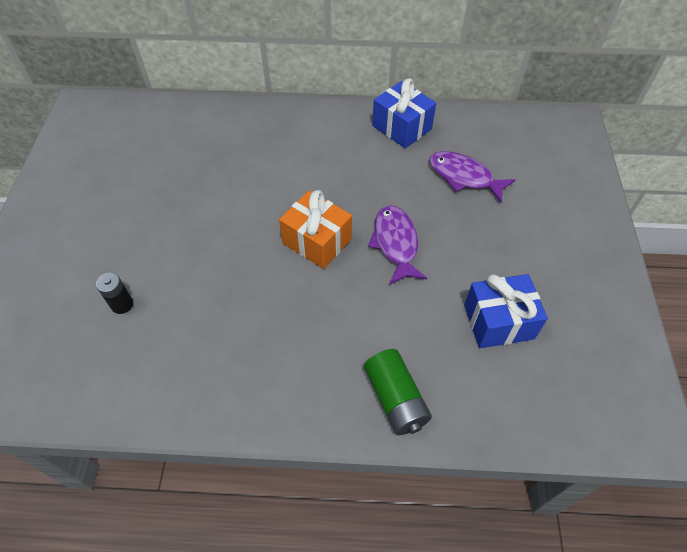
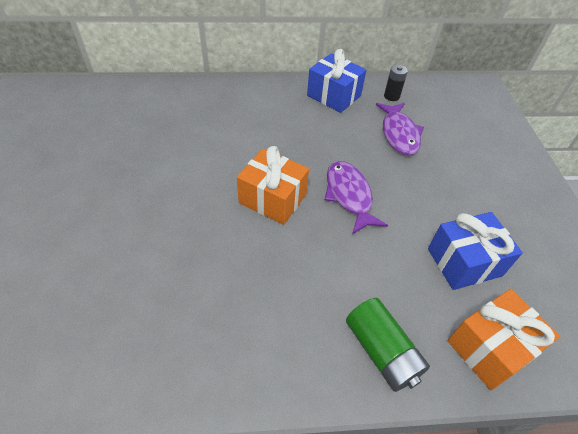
camera: 10 degrees left, 5 degrees down
(122, 304) = (73, 277): black battery -> black battery (391, 96)
(464, 177) = (399, 134): purple fish -> purple fish turned 120 degrees counterclockwise
(502, 407) = (490, 348): none -> orange gift

